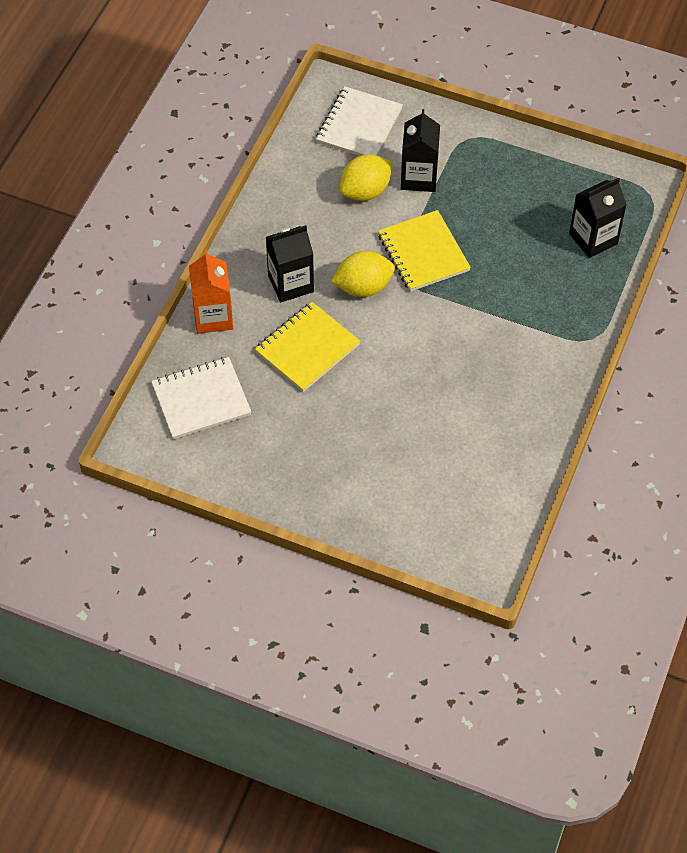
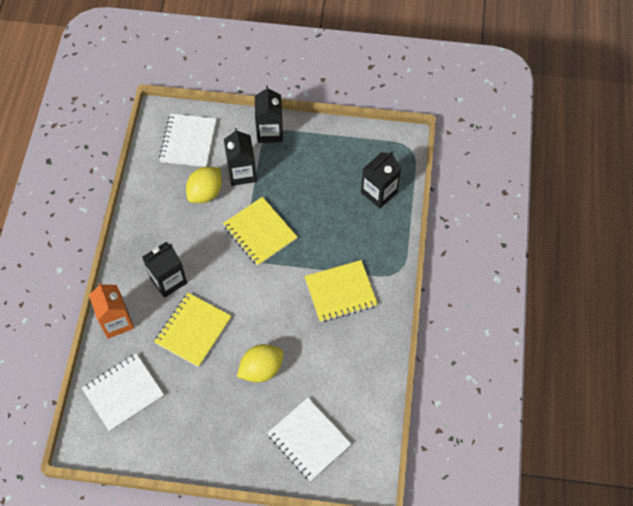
camera: 15 degrees left, 5 degrees up
(363, 287) = (223, 270): yellow lemon -> yellow lemon (261, 369)
(420, 507) = (309, 440): none -> white notebook
(468, 136) = (270, 132): none -> black carton
(509, 346) = (340, 292): none -> yellow notebook

